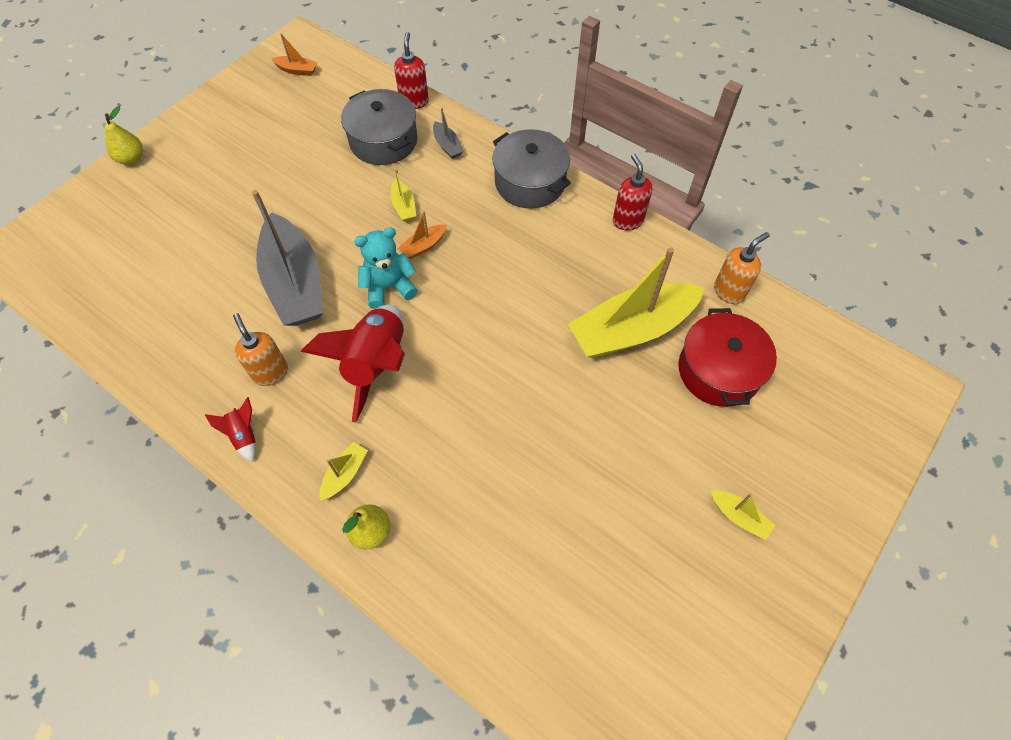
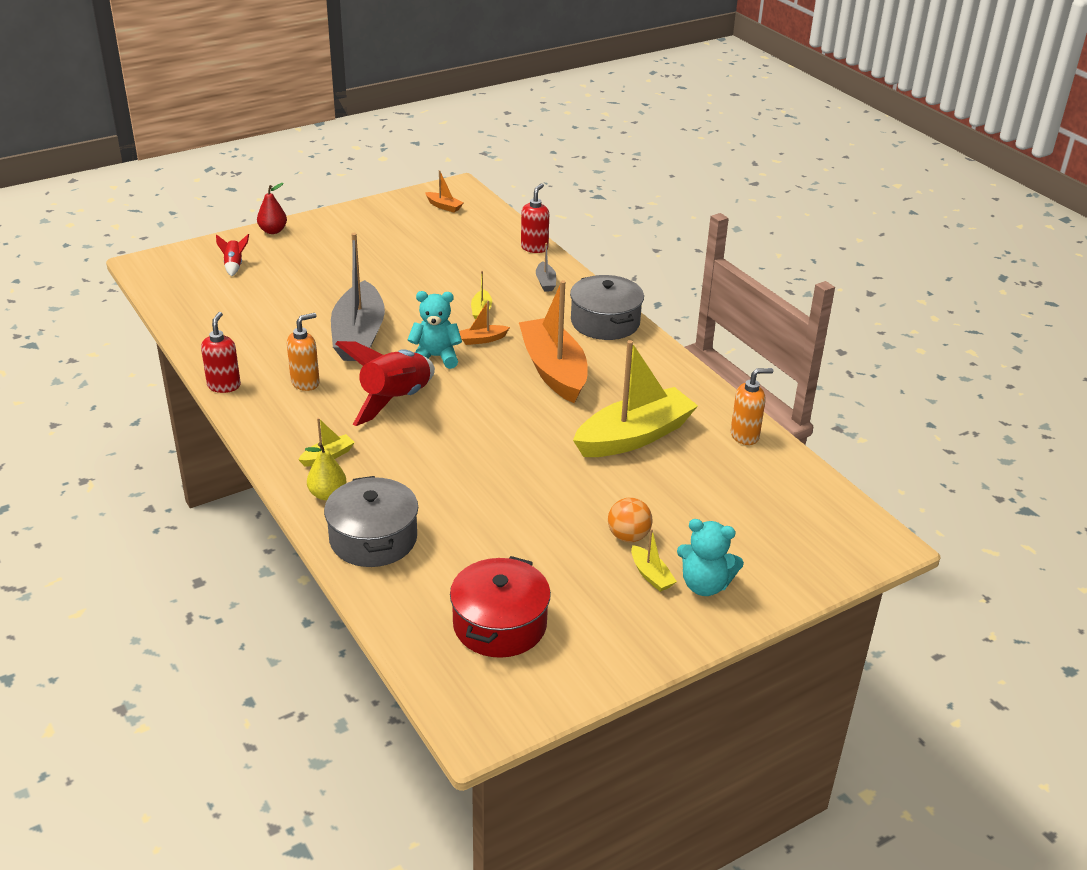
camera: 20 degrees right, 25 degrees down
(131, 158) = (273, 231): yellow pear -> red pear
(244, 435) = (262, 413): red rocket -> red rocket (234, 265)
(270, 372) = (305, 383): orange soap dispenser -> orange soap dispenser turned 60 degrees clockwise
(383, 141) = (490, 266): grey pot -> grey pot (373, 538)
(513, 266) = (554, 370): none -> orange boat
(627, 220) = (680, 367): red soap dispenser -> red soap dispenser (224, 385)
(631, 330) = (634, 436): yellow boat -> yellow boat turned 150 degrees clockwise
(692, 471) = (628, 536): none -> orange ball
(719, 370) = (698, 482): red pot -> red pot (500, 624)
(792, 509) = (705, 585): none -> turquoise teddy bear

